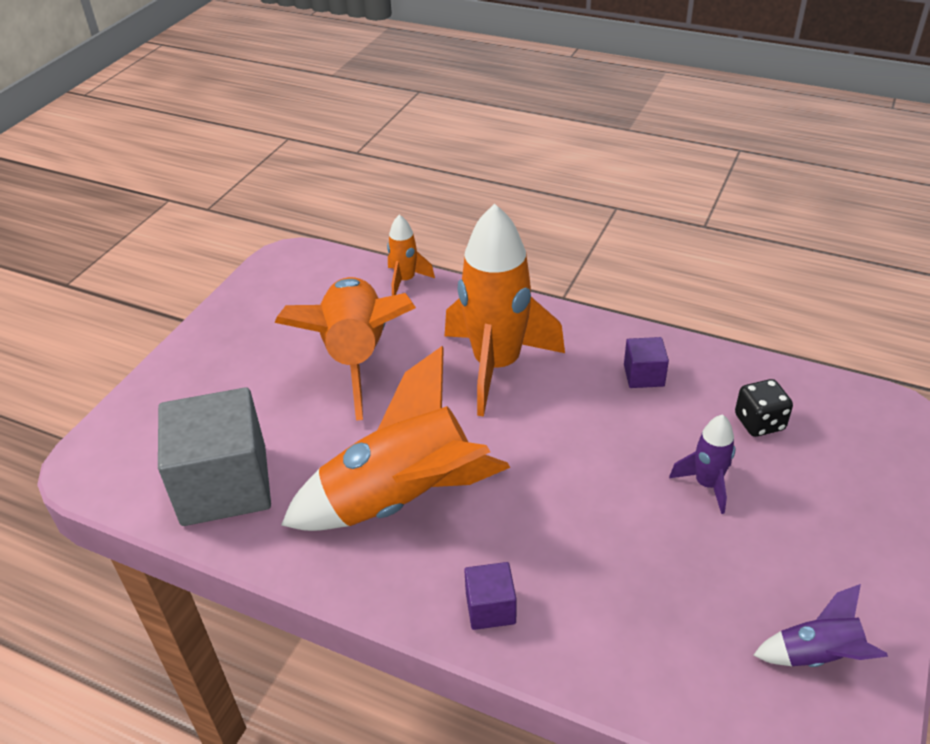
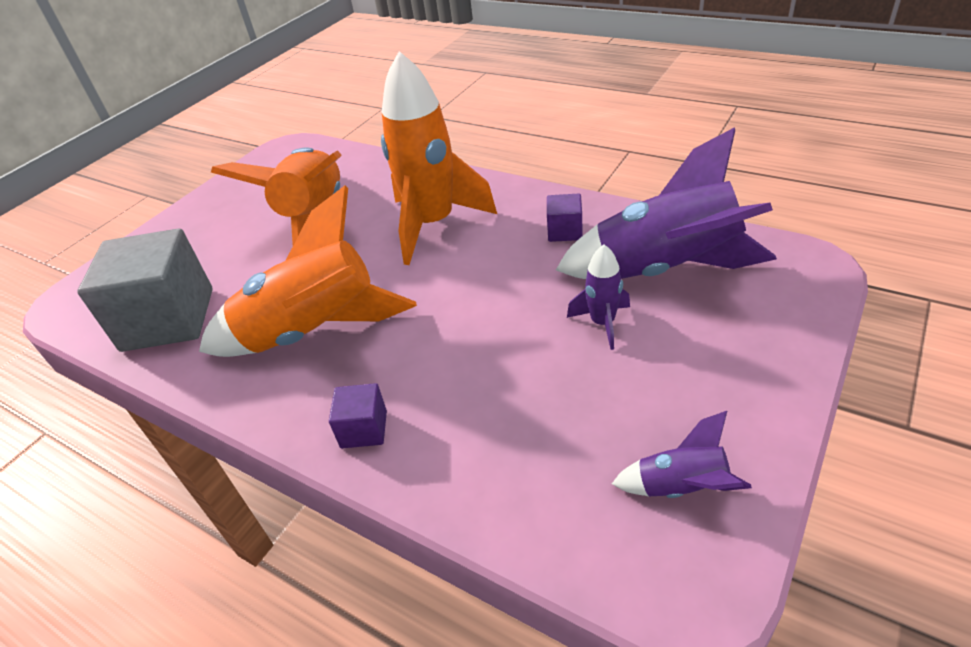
camera: 10 degrees right, 0 degrees up
(405, 280) = (376, 161): orange rocket -> none
(759, 422) = (666, 270): black dice -> purple rocket

